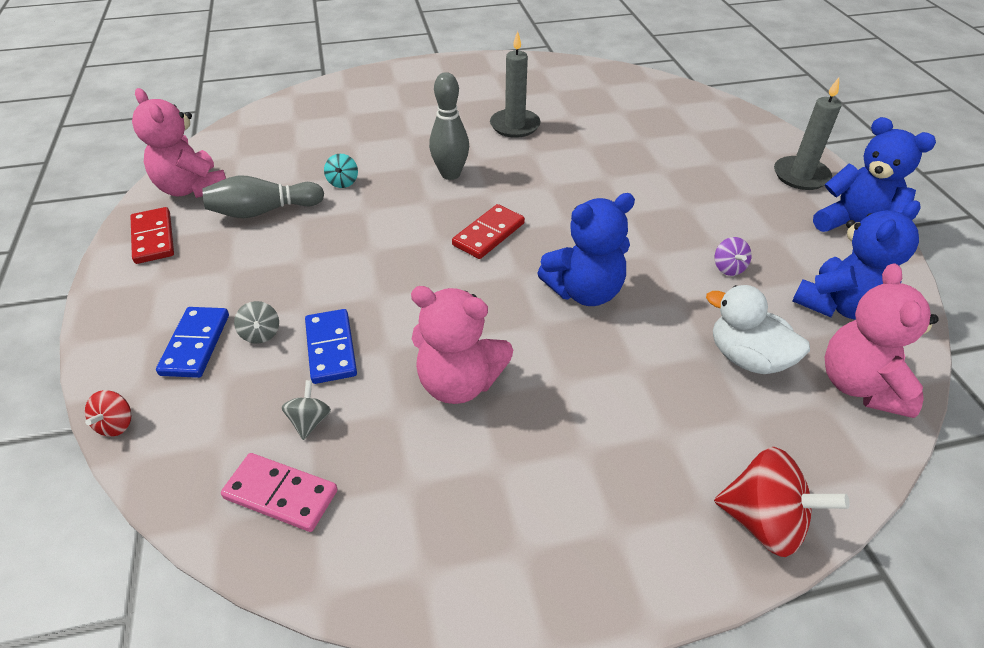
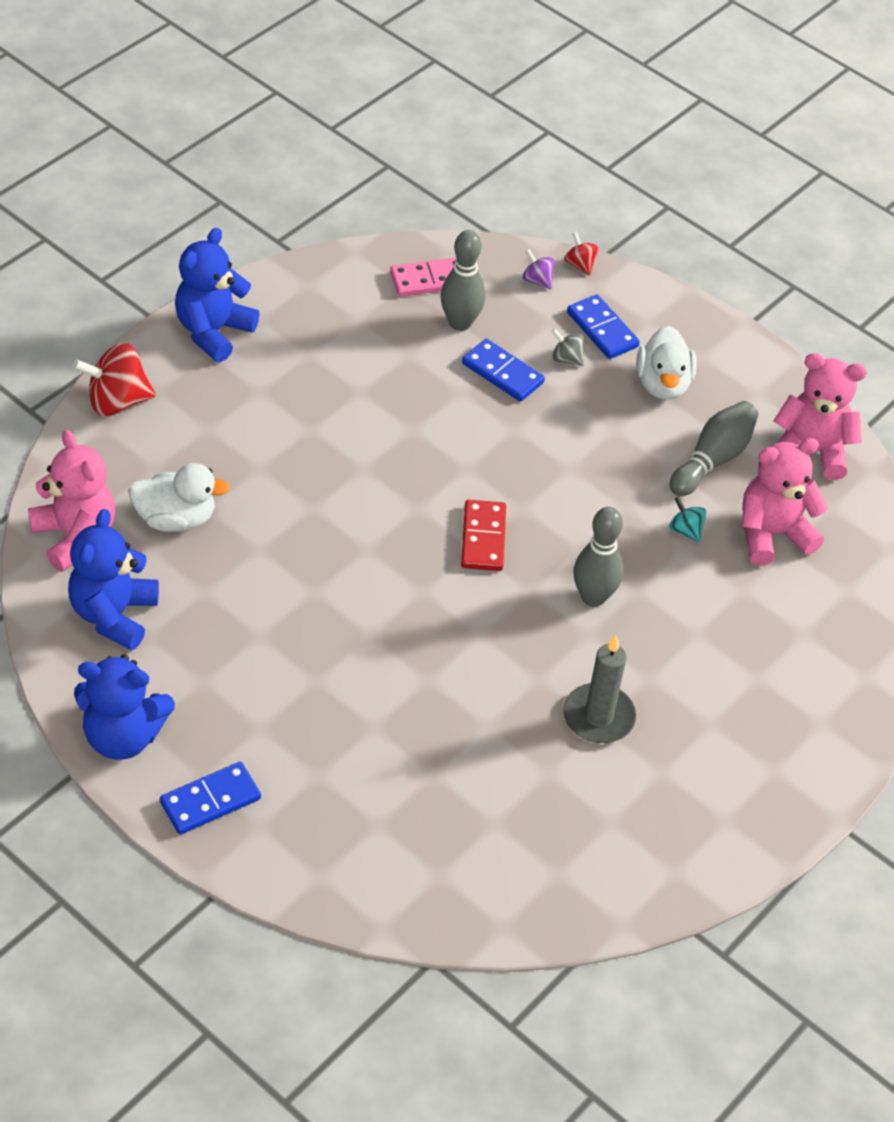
camera: 140 degrees right, 5 degrees up
(153, 238) = (764, 388): red domino -> none
(218, 275) = (662, 384): none -> white duck
(309, 421) = (460, 323): grey spinning top -> grey bowling pin
(459, 383) = (384, 394): pink teddy bear -> pink teddy bear (772, 534)
(584, 291) = (348, 518): blue teddy bear -> blue teddy bear (213, 331)
(728, 268) = (233, 610): purple spinning top -> purple spinning top (537, 280)
(801, 176) = (210, 800): grey candle -> blue domino

